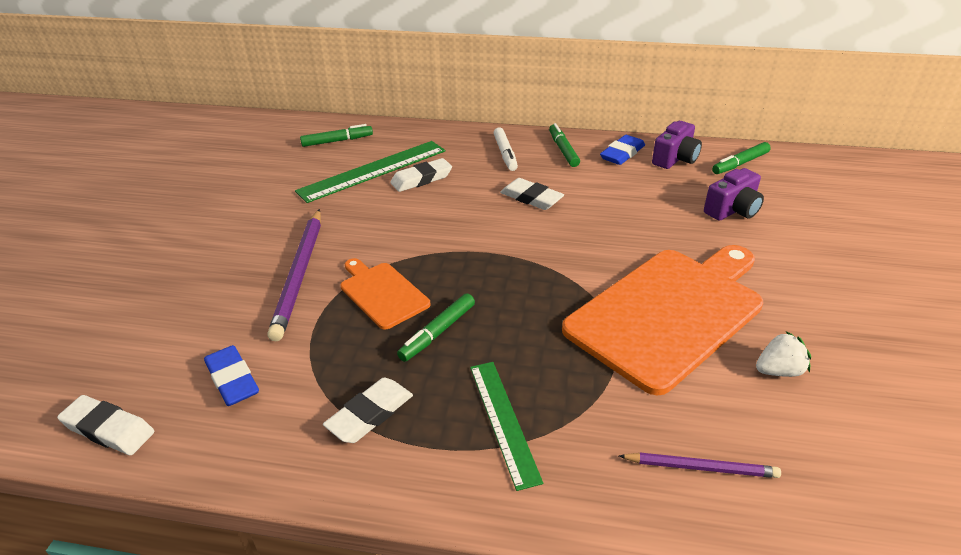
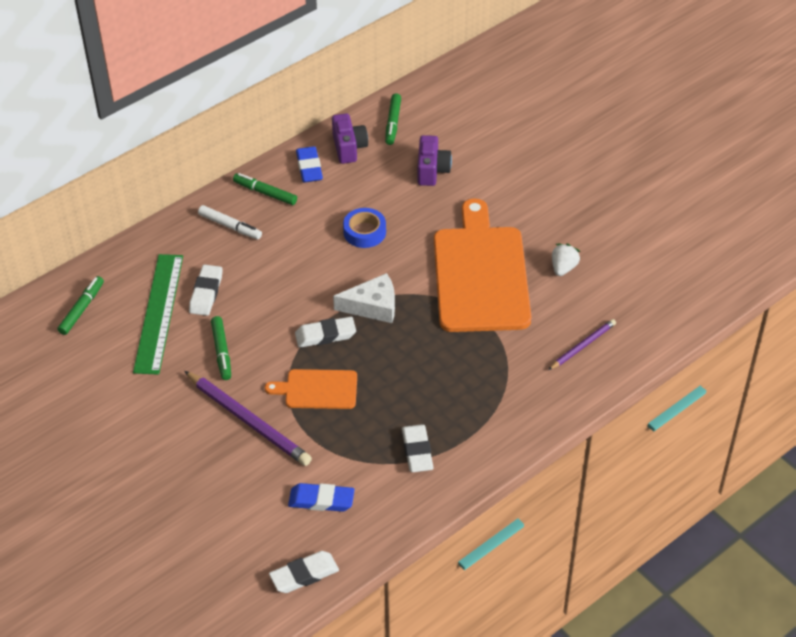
camera: 50 degrees left, 10 degrees up
(437, 332) = (384, 384): green marker -> green marker (221, 352)
(503, 421) = (480, 399): green ruler -> none
(526, 268) = (373, 306): none -> white cheese
(531, 198) = (303, 252): white eraser -> white eraser (325, 335)
(603, 215) = (364, 232): none -> blue tape

